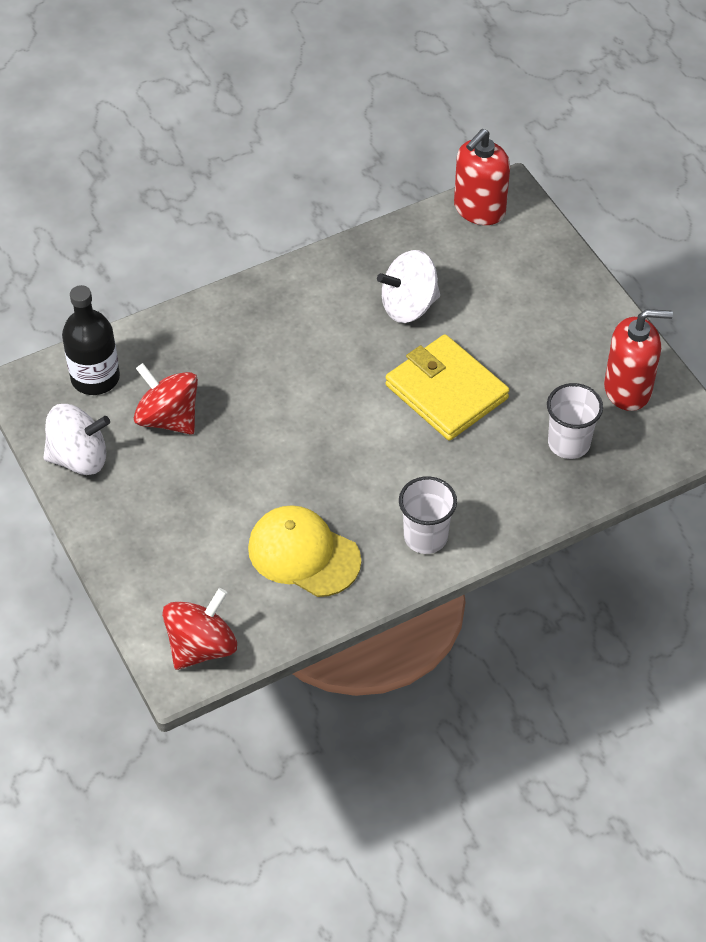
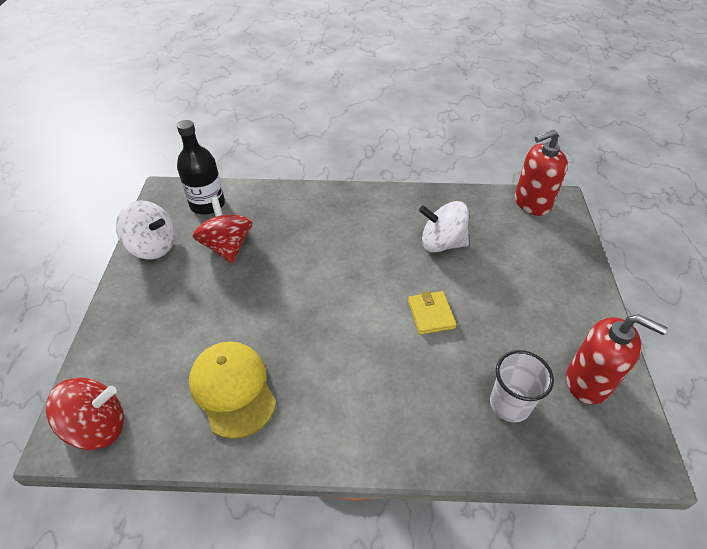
camera: 30 degrees right, 5 degrees down
(425, 537) = (336, 426): white cup -> none
(446, 392) = (431, 314): yellow wallet -> yellow wallet, size x0.53

